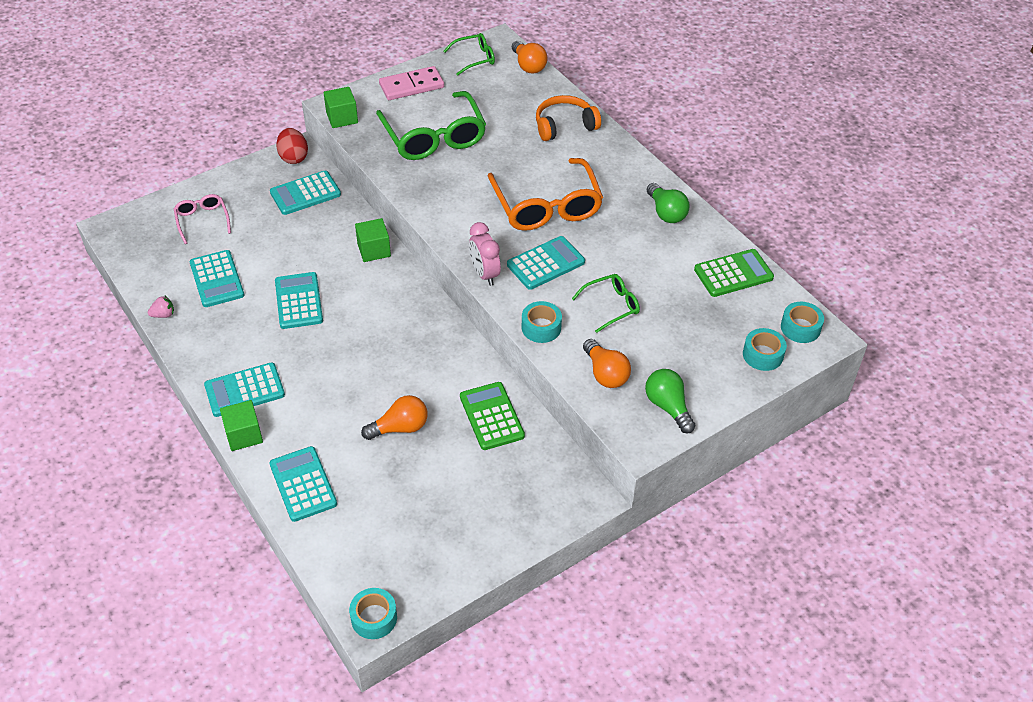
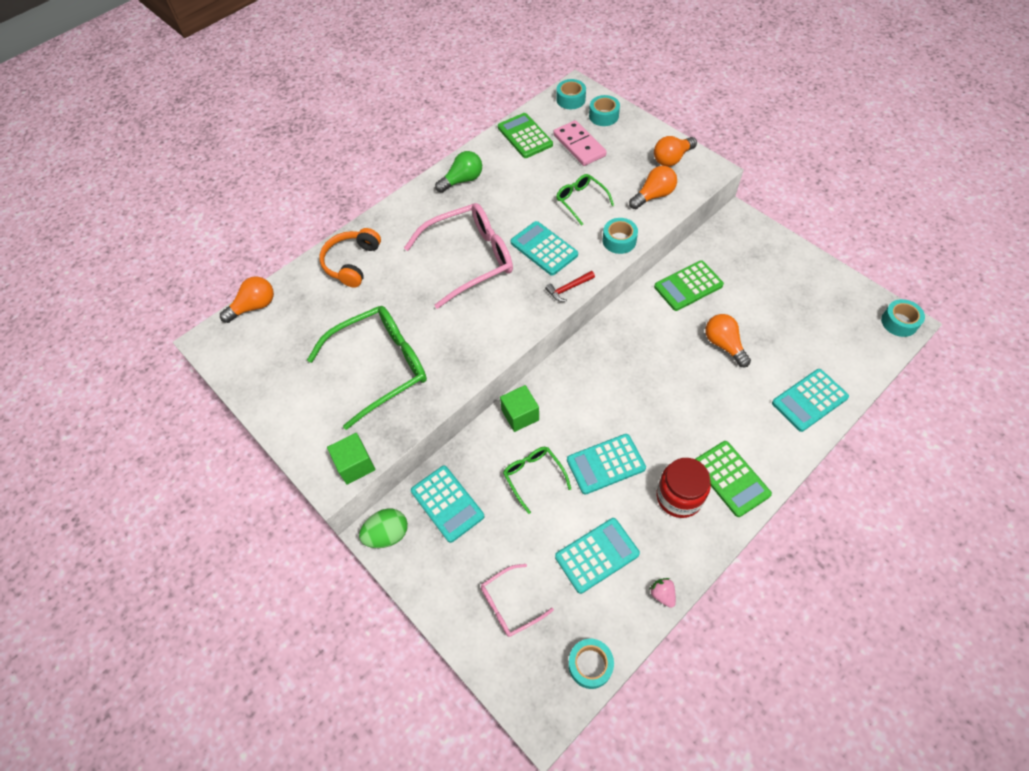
camera: 95 degrees left, 10 degrees up
(133, 259) = (590, 665): none -> turquoise tape
(244, 346) = (679, 497): none -> red jar
(244, 390) = (731, 478): turquoise calculator -> green calculator
(244, 435) = (780, 463): green cube -> none
(293, 157) = (387, 534): red egg -> green egg
(411, 86) = (292, 407): pink domino -> pink domino (579, 145)
(474, 58) = (241, 357): green glasses -> green glasses (533, 476)
(484, 274) = (568, 289): pink clock -> red hammer
(546, 206) = (469, 259): orange glasses -> pink glasses
(564, 125) = (352, 263): orange headphones -> orange headphones turned 45 degrees clockwise
(668, 407) = (672, 159): green light bulb -> orange light bulb

